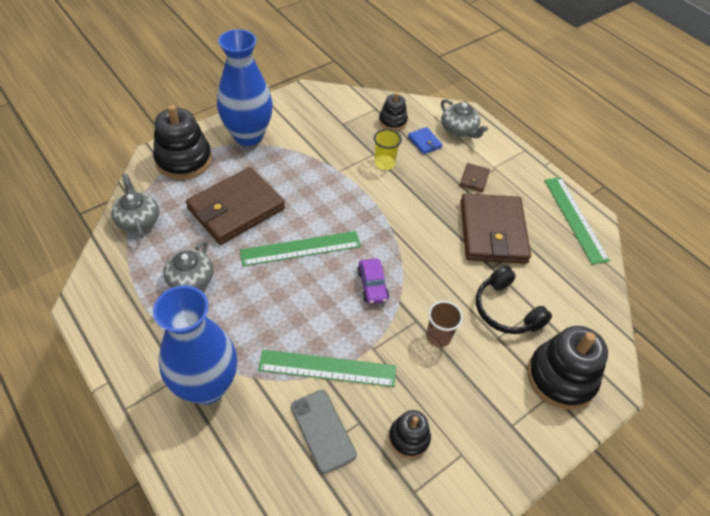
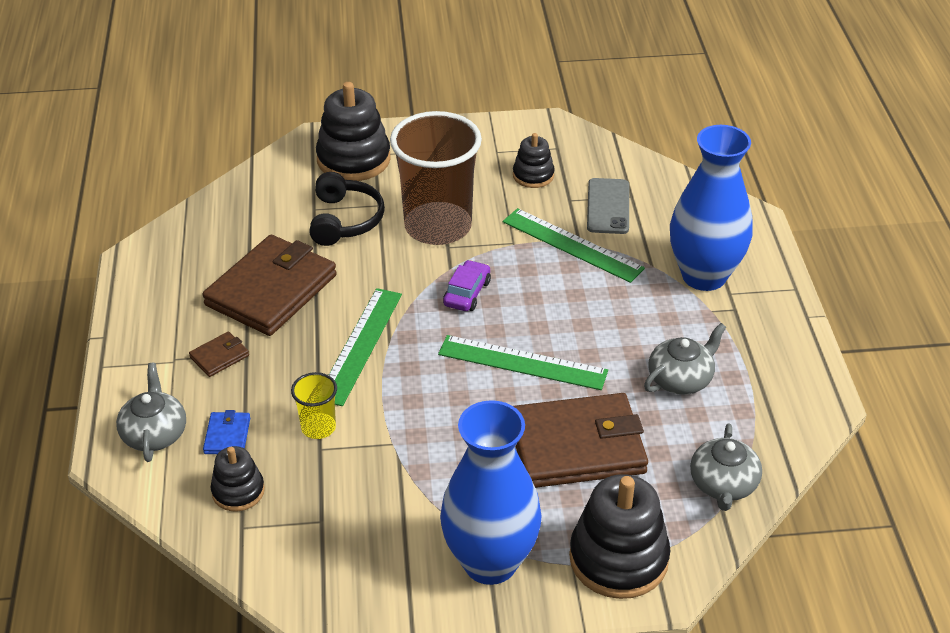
camera: 145 degrees left, 10 degrees down
(438, 337) = (438, 226): brown cup -> brown cup, size x2.25
(575, 219) = (157, 265): green ruler -> green ruler (360, 345)

